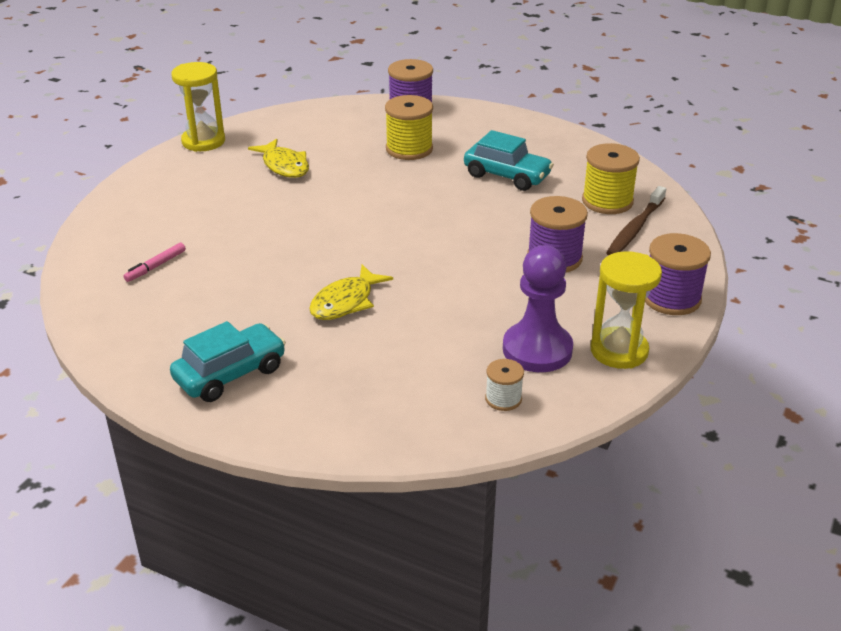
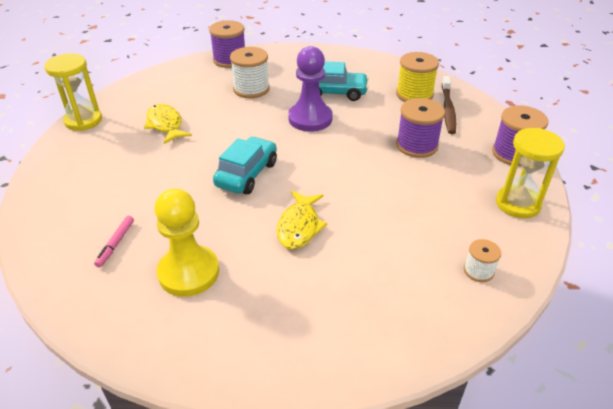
camera: 25 degrees left, 5 degrees up
(205, 310) = (189, 272): none -> yellow pawn
(230, 374) = (254, 327): turquoise car -> turquoise car (247, 174)
(284, 166) = (165, 125): yellow fish -> yellow fish turned 150 degrees counterclockwise
(409, 149) = (251, 89): yellow spool -> white spool
(537, 350) = (466, 221): purple pawn -> purple pawn (310, 119)

